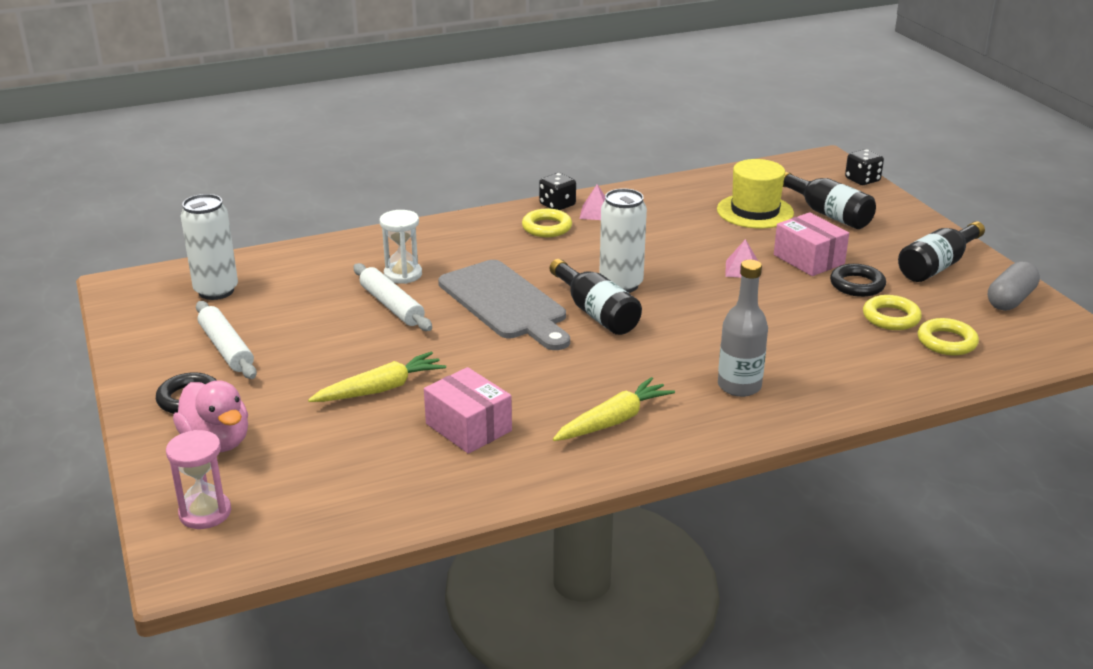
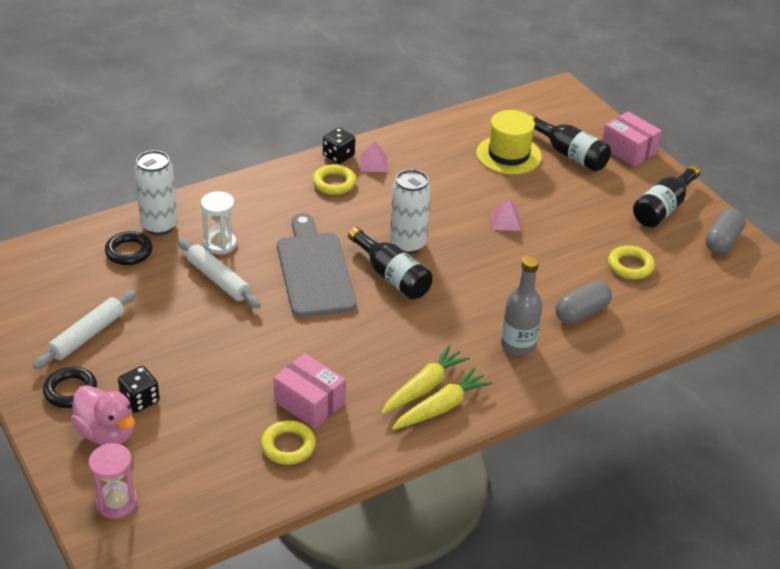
camera: 10 degrees left, 10 degrees up
(216, 291) = (60, 273): white can -> white can (159, 226)
(226, 348) = (87, 335): white rolling pin -> white rolling pin turned 75 degrees clockwise
(380, 389) = (229, 369): yellow carrot -> yellow carrot (441, 407)
(505, 303) = (314, 270): grey cutting board -> grey cutting board turned 150 degrees counterclockwise
(809, 259) = (559, 207): pink box -> pink box (628, 150)
(824, 359) = (581, 313): none -> grey capsule
(857, 285) = (600, 233): black ring -> black ring (129, 252)
(862, 180) = (595, 113): black dice -> black dice (140, 400)
(946, 342) = (675, 288): yellow ring -> yellow ring (288, 446)

